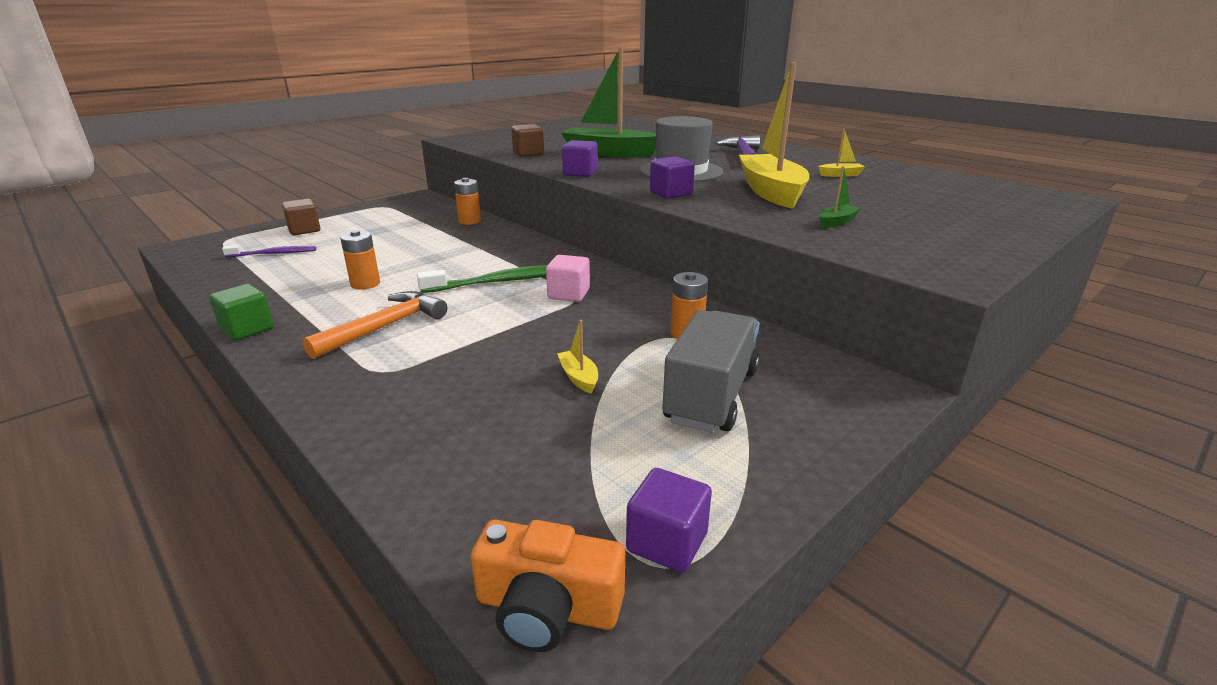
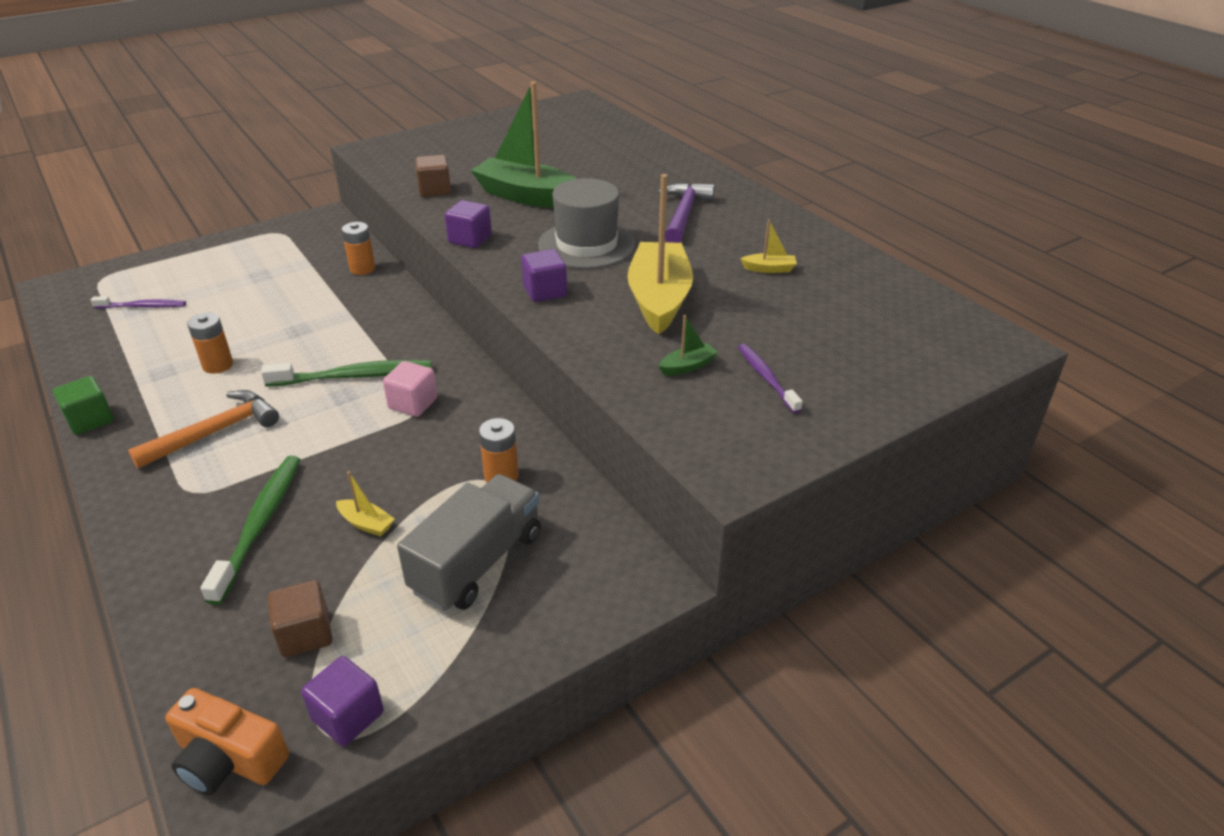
camera: 10 degrees right, 10 degrees up
(304, 230) = (184, 269): brown cube -> brown cube (305, 634)
(467, 389) = (260, 525): none -> green toothbrush
(579, 378) = (366, 524): yellow boat -> yellow boat turned 135 degrees clockwise
(910, 224) = (766, 378): none -> purple toothbrush

